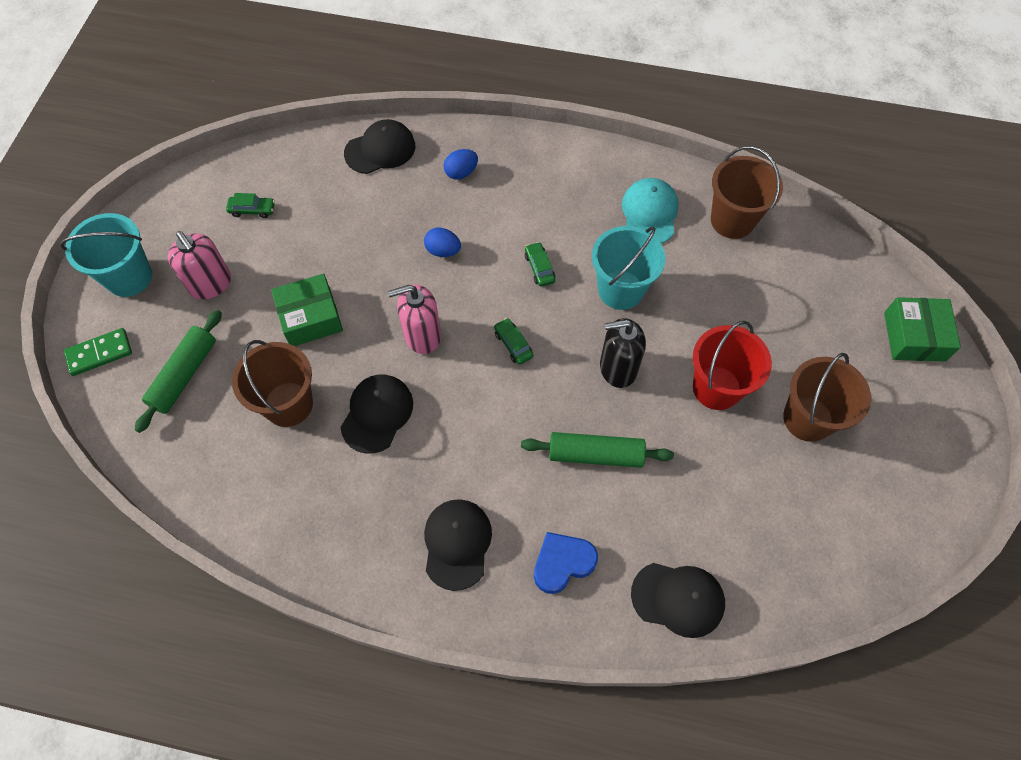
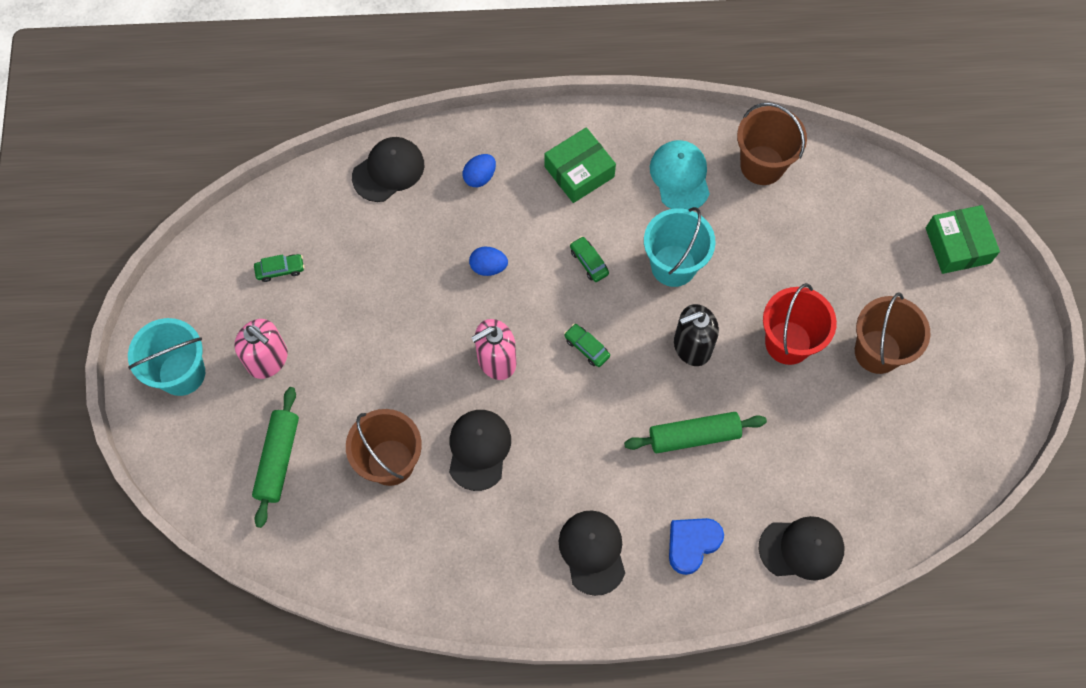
camera: 15 degrees left, 5 degrees up
(99, 353) = (184, 459): green domino -> none
(310, 317) = (381, 369): green box -> green box (579, 172)

